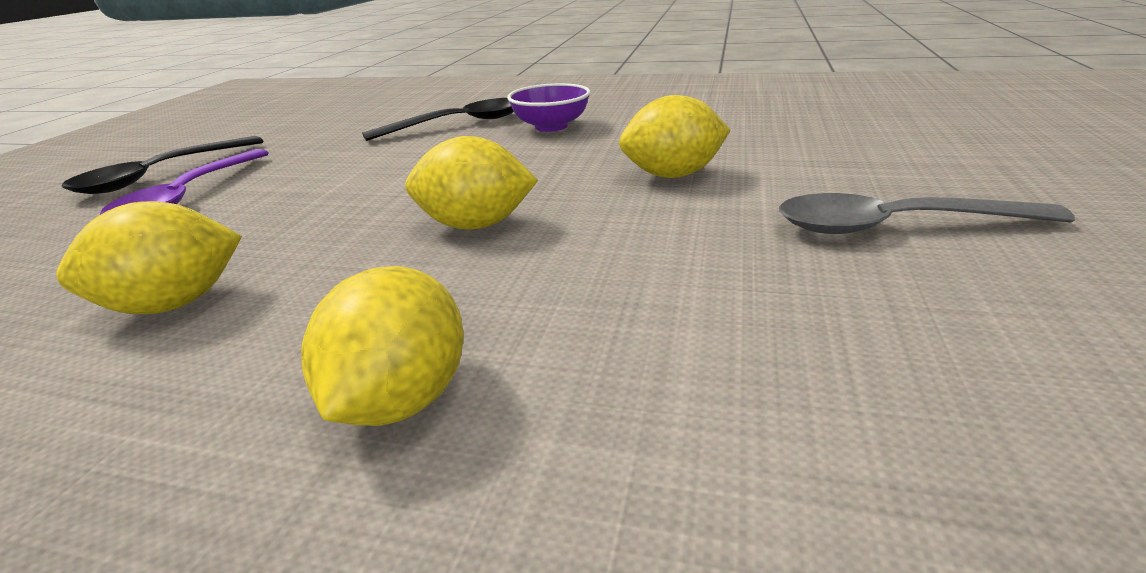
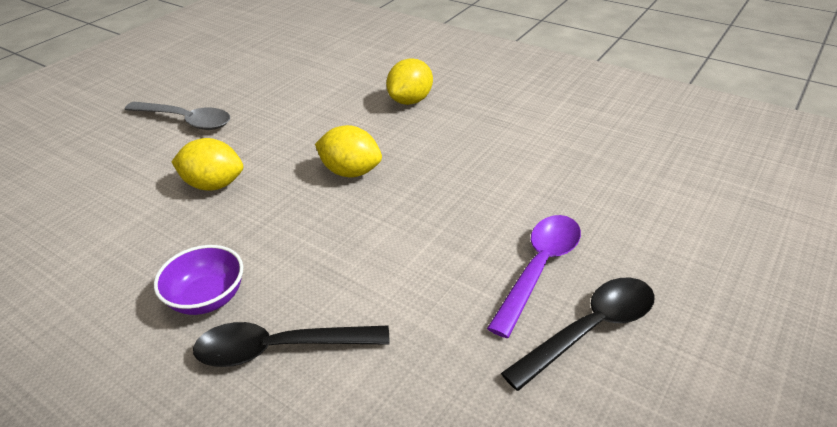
camera: 160 degrees left, 10 degrees up
(173, 305) = (499, 156): yellow lemon -> none

